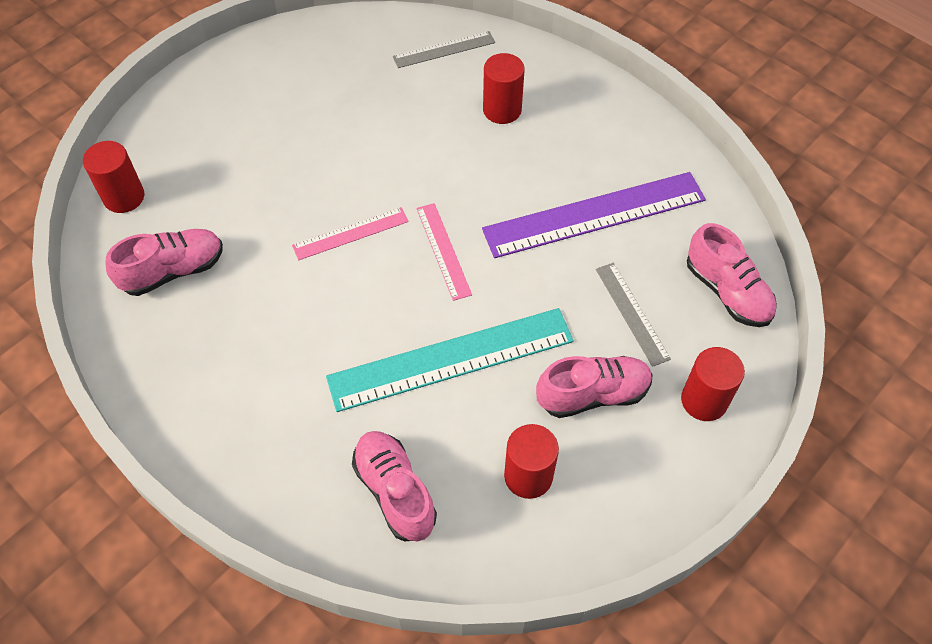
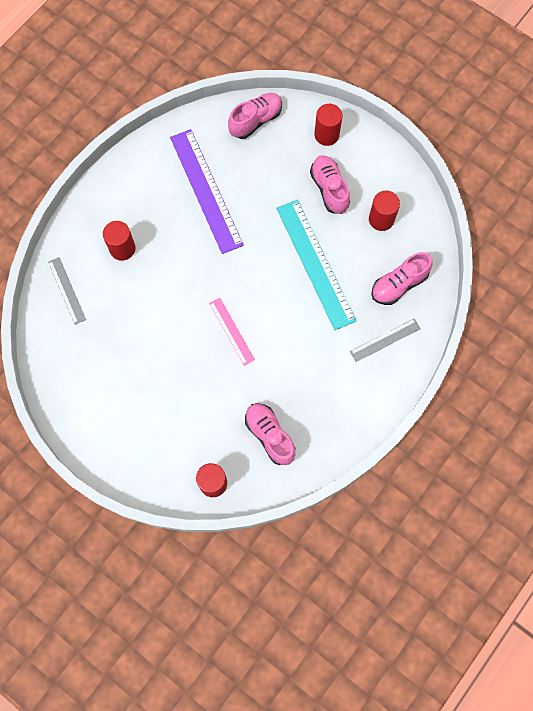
camera: 95 degrees left, 15 degrees up
(443, 250) = (240, 275): pink ruler -> none
(632, 313) = (275, 170): grey ruler -> grey ruler (385, 340)

